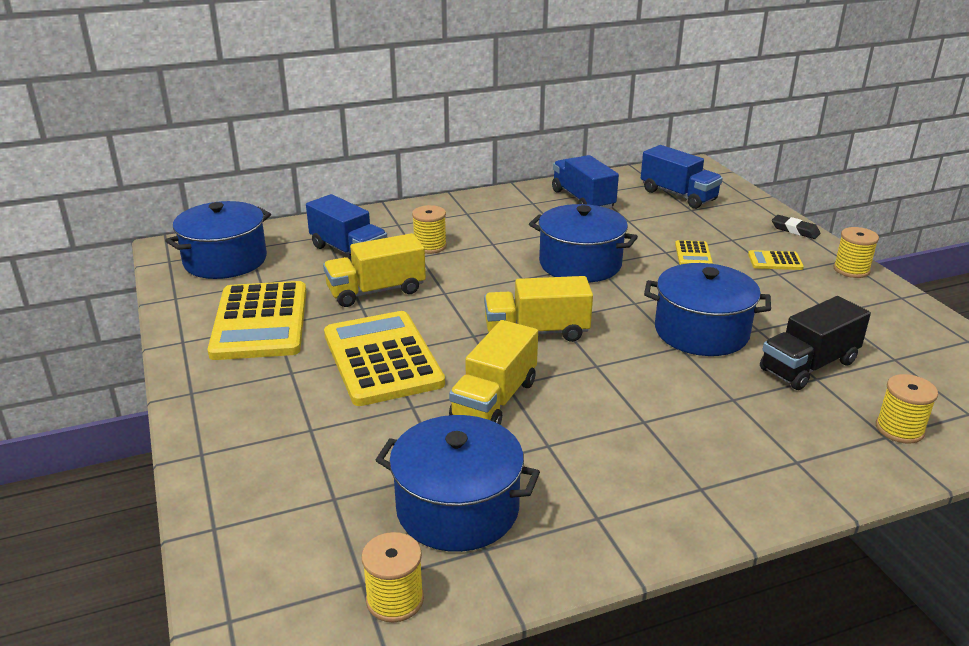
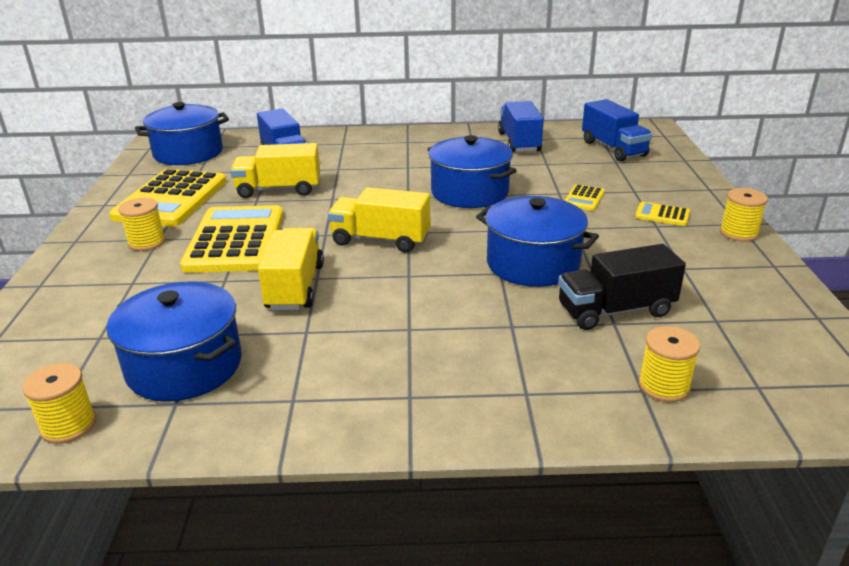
camera: 20 degrees right, 0 degrees up
(430, 246) = (353, 162): yellow spool -> yellow spool (147, 242)
(494, 400) = (295, 287): yellow truck -> yellow truck turned 135 degrees clockwise
(795, 230) = (707, 191): black eraser -> none

